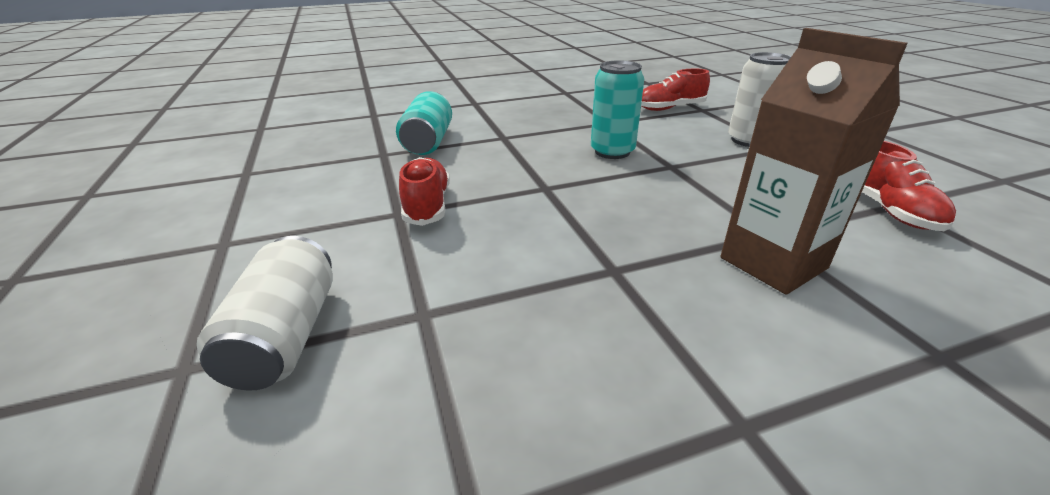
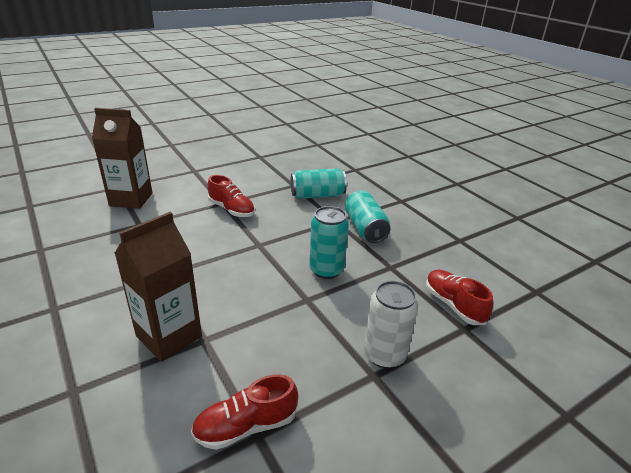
camera: 75 degrees right, 0 degrees up
(286, 336) = (131, 199): white can -> brown carton
(427, 205) = (231, 209): red shoe -> red shoe turned 60 degrees clockwise
(528, 125) = (365, 228): none -> turquoise can

